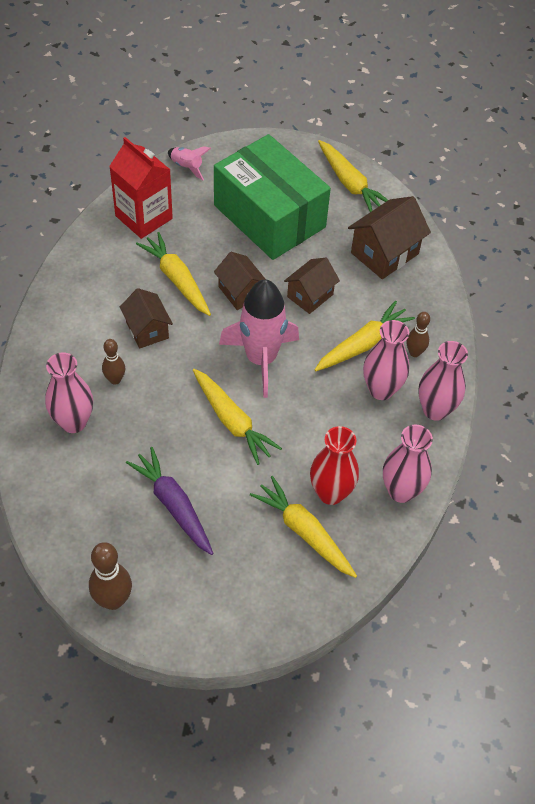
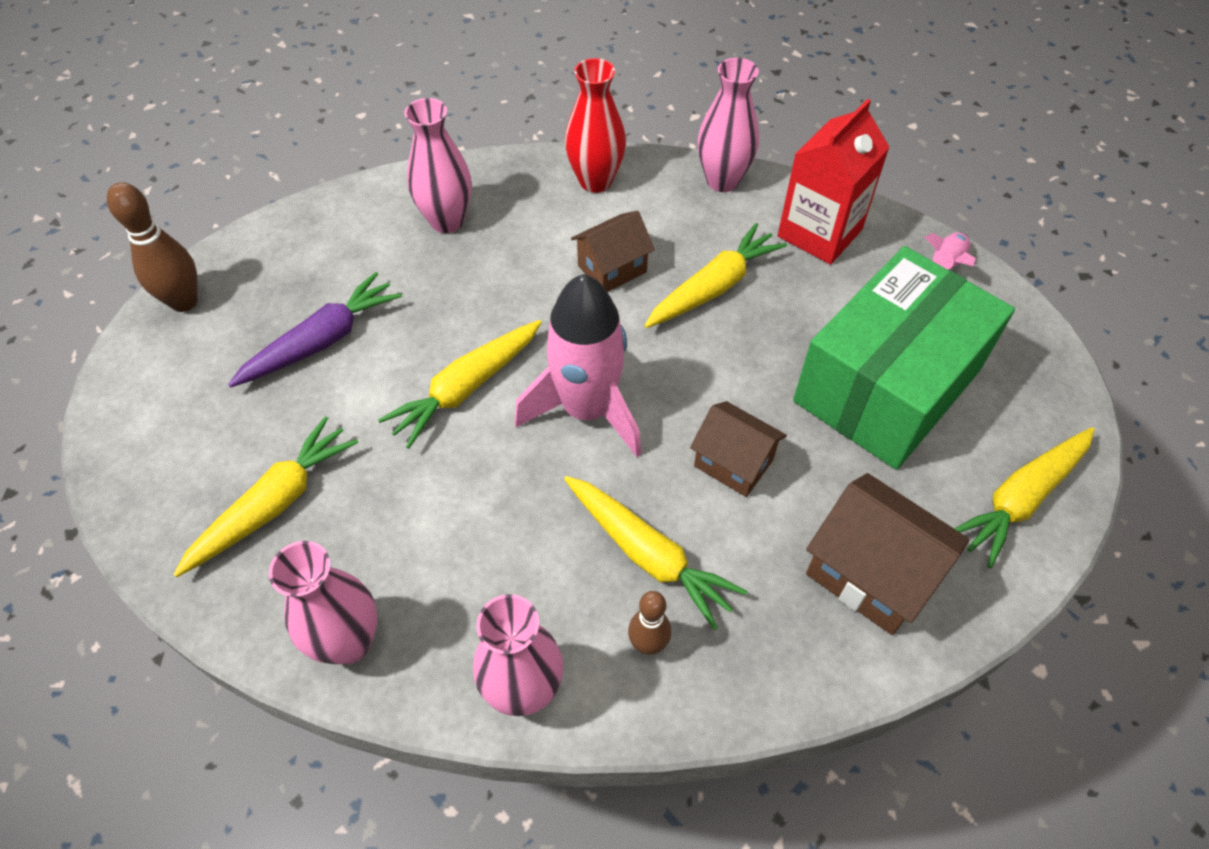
camera: 85 degrees right, 0 degrees up
(115, 380) = (520, 249): brown bowling pin -> none
(240, 292) = (712, 367): brown house -> none
(330, 493) = (343, 534): red vase -> red vase (595, 181)
(381, 390) = (555, 593): pink vase -> pink vase (722, 180)

